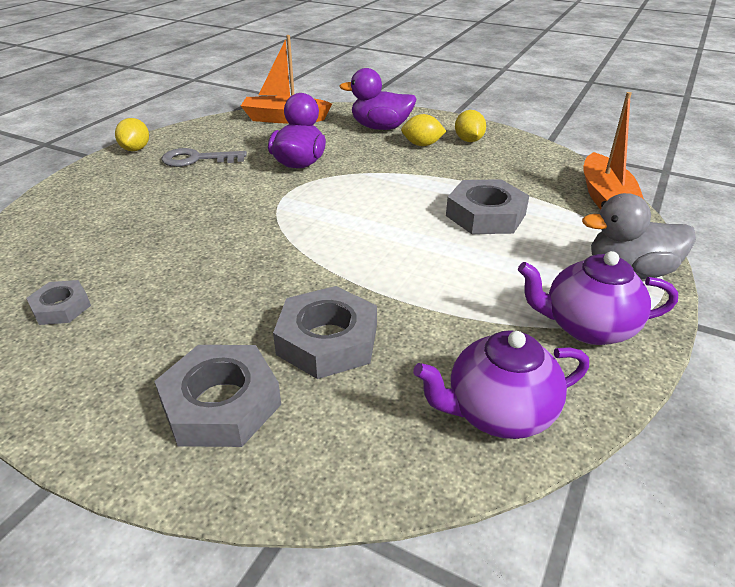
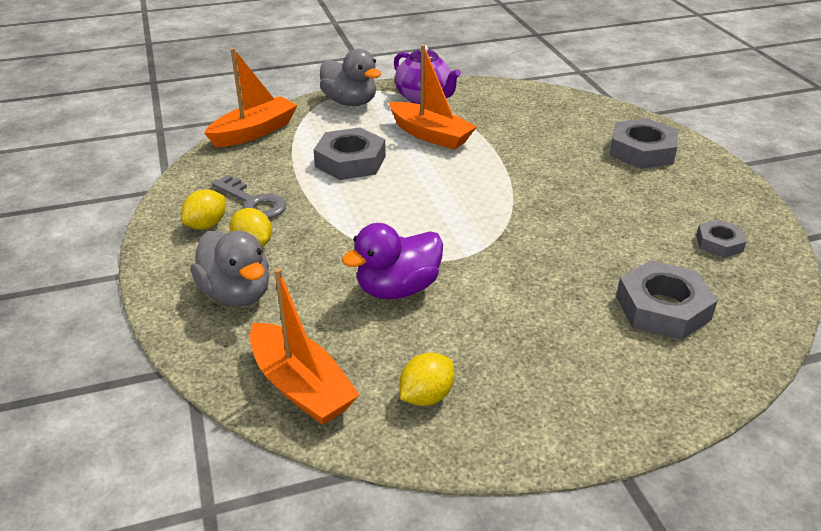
camera: 135 degrees left, 0 degrees up
(136, 149) = (556, 439): yellow lemon -> yellow lemon (426, 396)
(197, 159) = (495, 363): grey key -> grey key (253, 202)
(327, 340) = (560, 149): grey nut -> grey nut (663, 308)
(380, 127) = (236, 293): purple duck -> grey duck
(480, 278) = (430, 135): none -> orange boat
(498, 412) = (518, 98): purple teapot -> none

